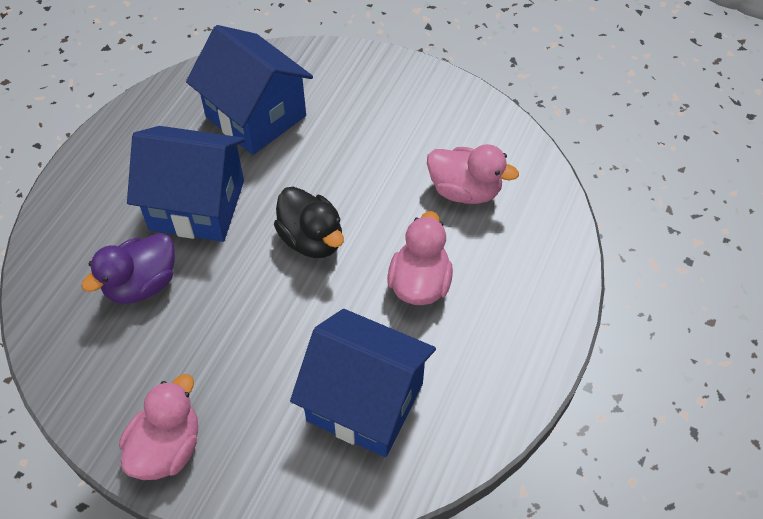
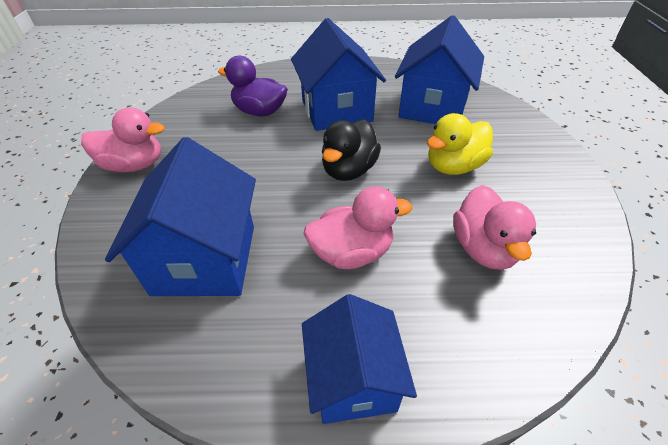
camera: 65 degrees right, 10 degrees down
(360, 153) = (453, 166): none -> yellow duck
(532, 331) = (353, 379): none -> blue house

